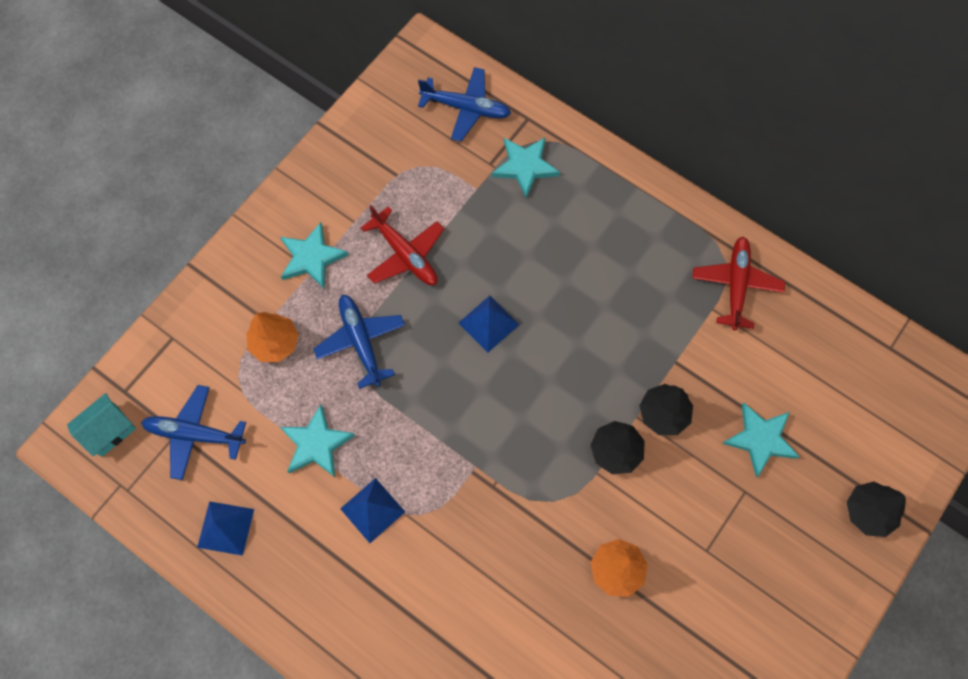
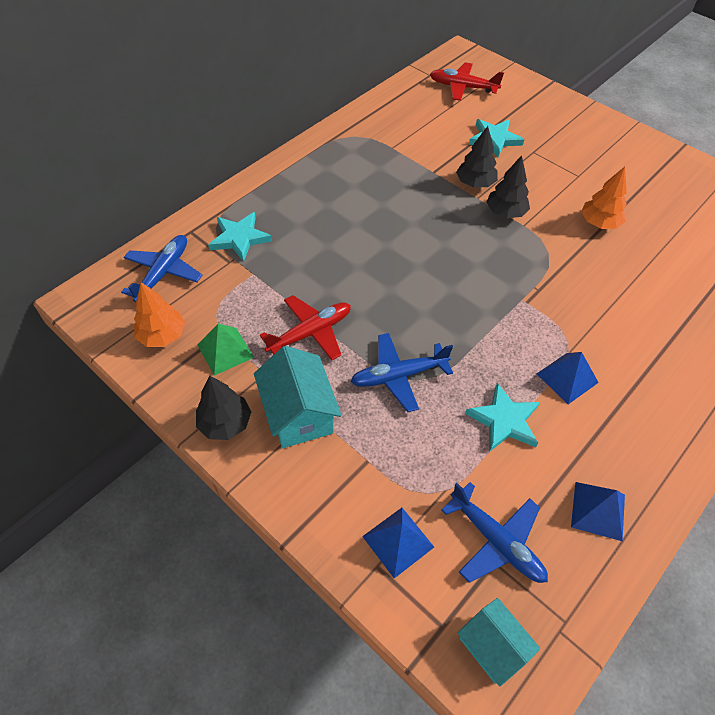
camera: 85 degrees left, 15 degrees down
(195, 434) = (496, 541): blue plane -> blue plane turned 60 degrees counterclockwise
(275, 343) = (393, 453): orange tree -> orange tree (162, 335)
(312, 257) = (299, 414): turquoise star -> turquoise house
(376, 183) = (225, 351): none -> green pyramid
(488, 323) = (389, 278): blue pyramid -> blue pyramid (398, 541)
(736, 285) = (374, 134): red plane -> red plane (463, 87)
(868, 512) = (543, 101): black tree -> black tree (225, 423)

